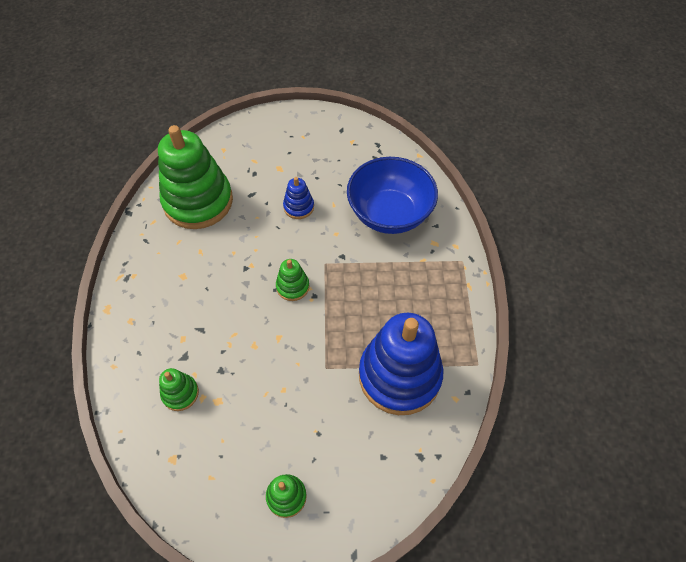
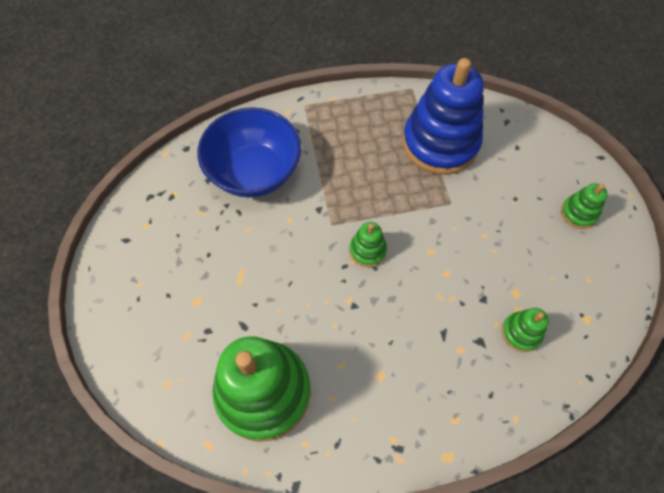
camera: 100 degrees left, 5 degrees up
(298, 207) = (257, 266): blue stacking toy -> none

